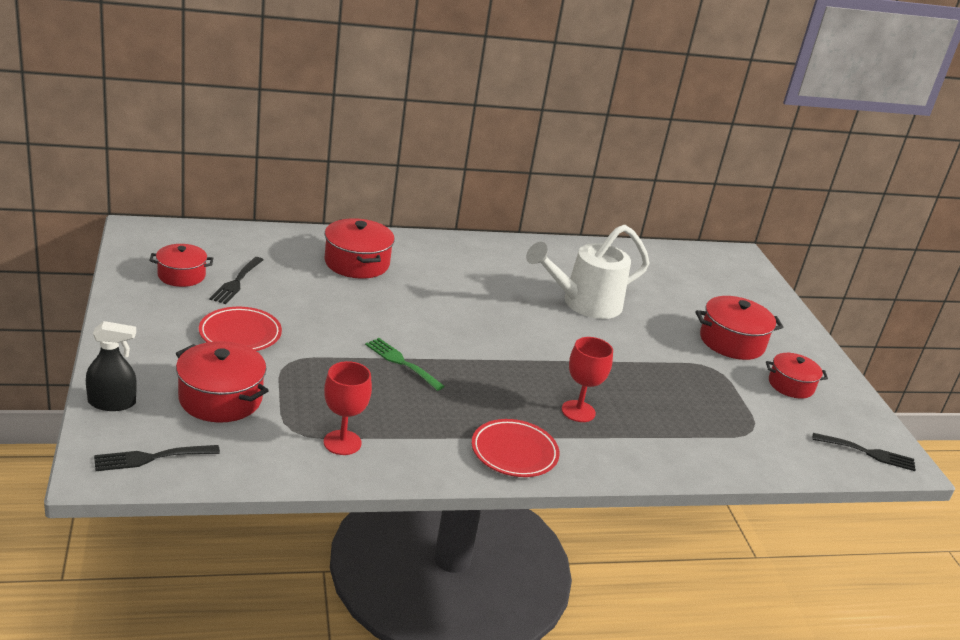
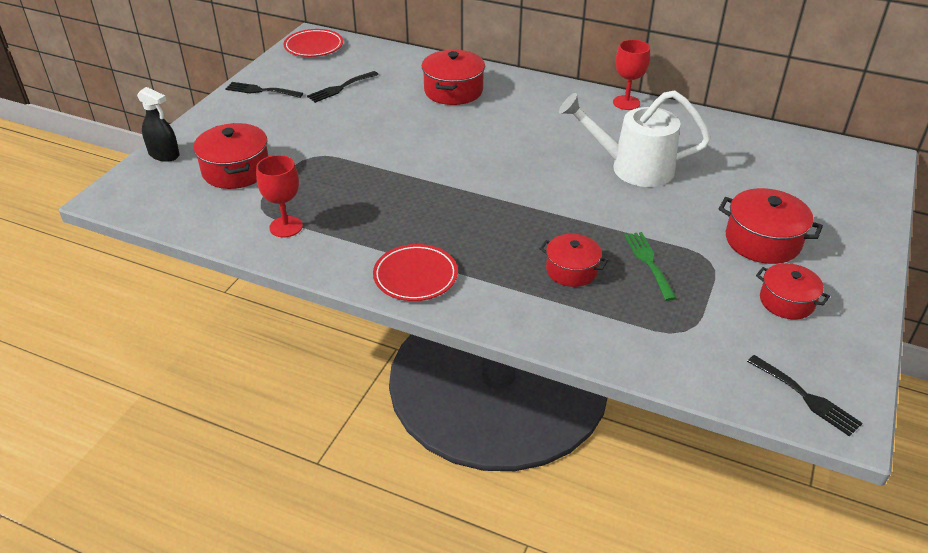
camera: 40 degrees right, 10 degrees up
(151, 458) = (147, 199): black fork -> black fork (261, 90)
(181, 275) = (306, 75): red pot -> red pot (571, 270)
(240, 334) = (301, 127): red plate -> red plate (314, 46)
(401, 362) = (401, 178): green fork -> green fork (648, 262)
(578, 411) = (515, 260): red goblet -> red goblet (626, 103)

